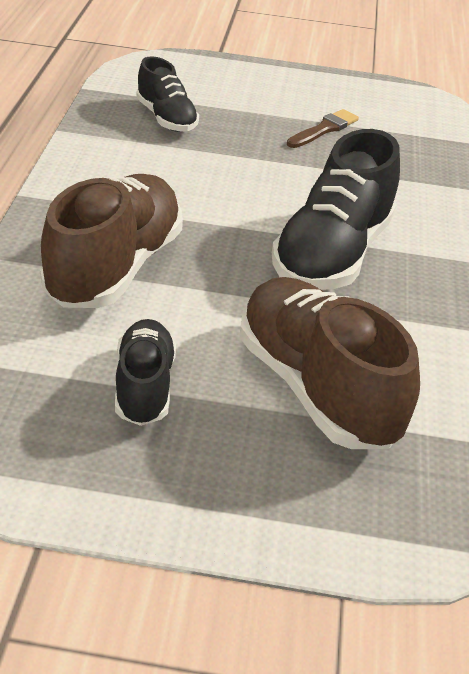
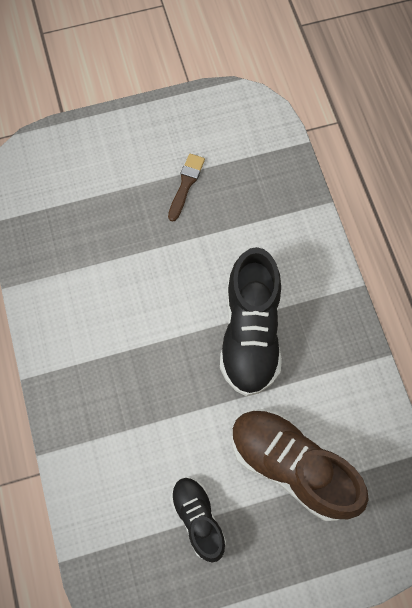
camera: 20 degrees left, 30 degrees up
(115, 267) = (125, 421): brown shoe -> none
(166, 119) = (71, 231): black shoe -> none

